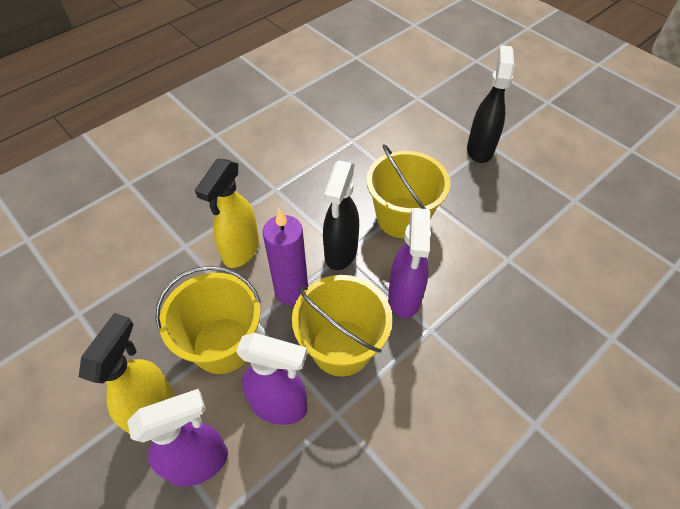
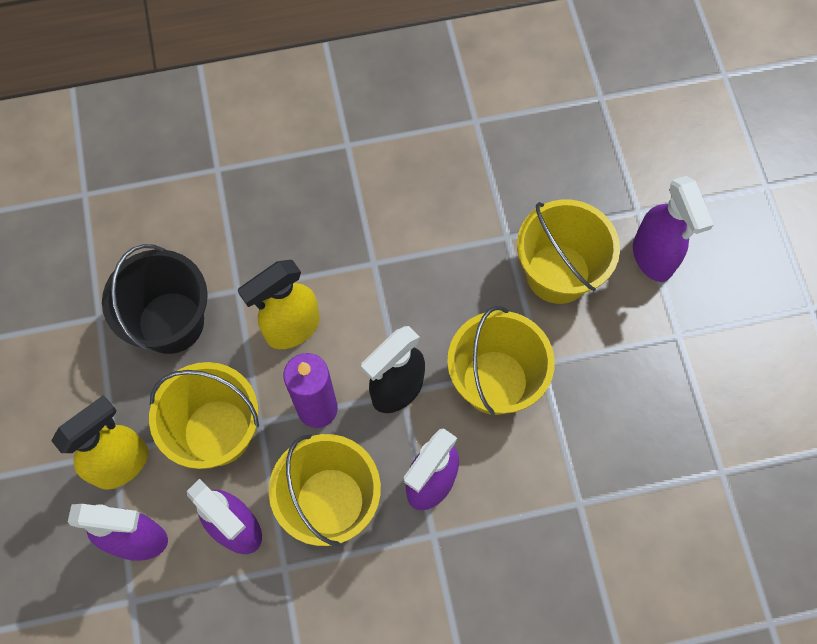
camera: 30 degrees right, 15 degrees up
(143, 289) = (171, 322): none -> black bucket
(396, 144) = (558, 273): none -> yellow bucket
(445, 115) = (653, 258): none -> purple spray bottle
(480, 149) = (659, 336): black spray bottle -> none

